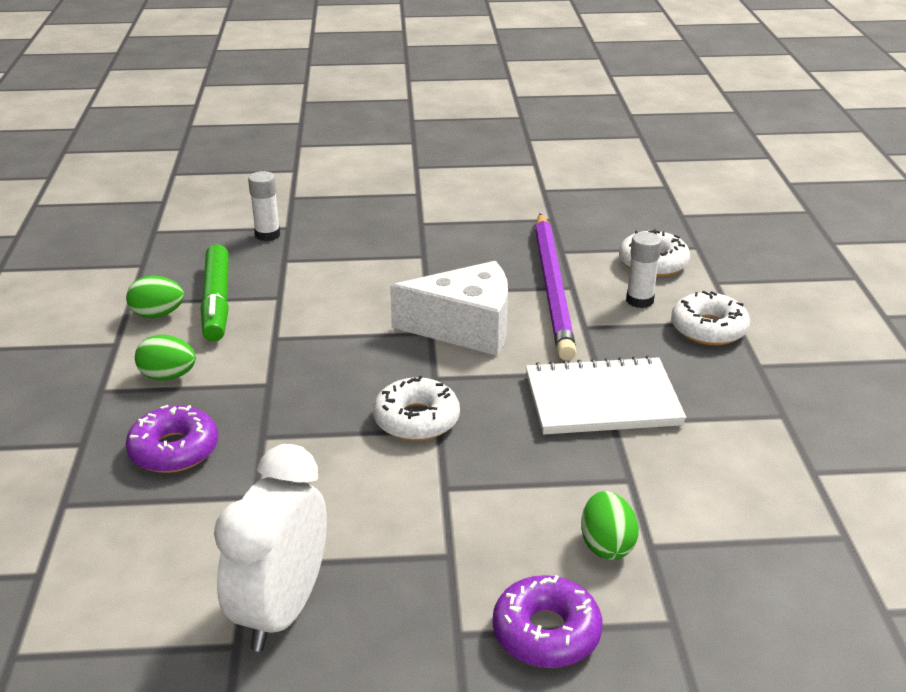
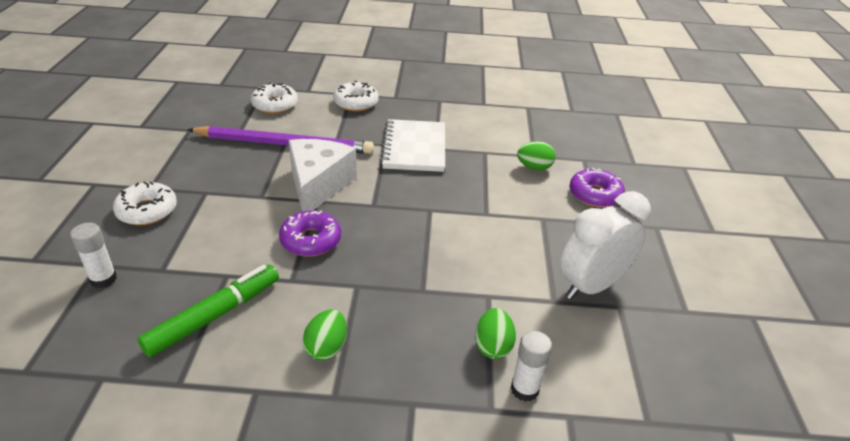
camera: 85 degrees left, 5 degrees up
(157, 314) = (216, 359): green egg -> green egg (492, 346)
(174, 450) = (430, 340): purple donut -> purple donut (311, 240)
(217, 302) = (214, 316): green marker -> green marker turned 45 degrees counterclockwise
(281, 611) = (591, 286): white clock -> white clock turned 120 degrees clockwise
(416, 420) = (418, 217): white donut -> white donut (147, 211)
(639, 300) = (316, 117): white glue stick -> white glue stick (524, 389)

